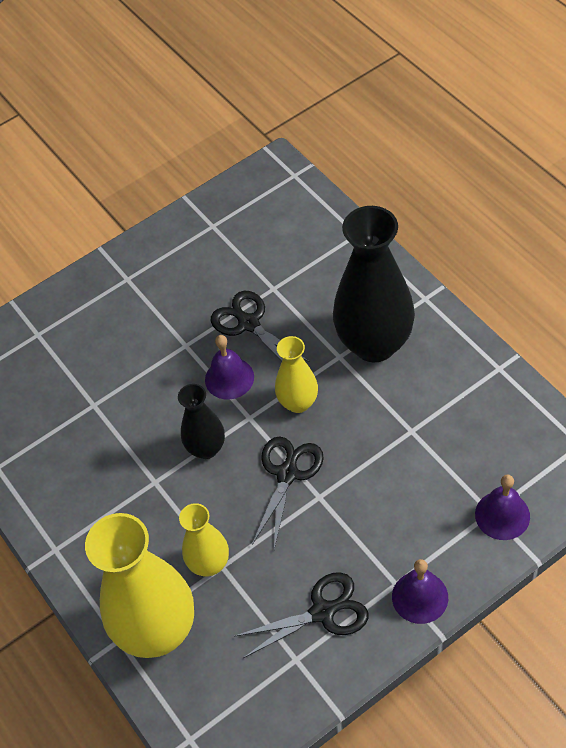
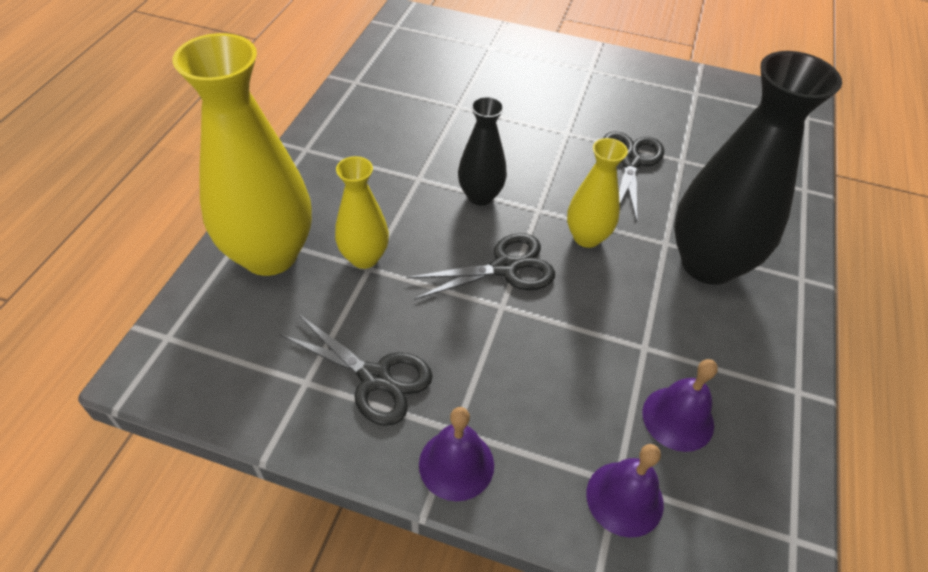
camera: 45 degrees right, 5 degrees down
(229, 378) = (564, 176): purple bell -> purple bell (678, 418)

